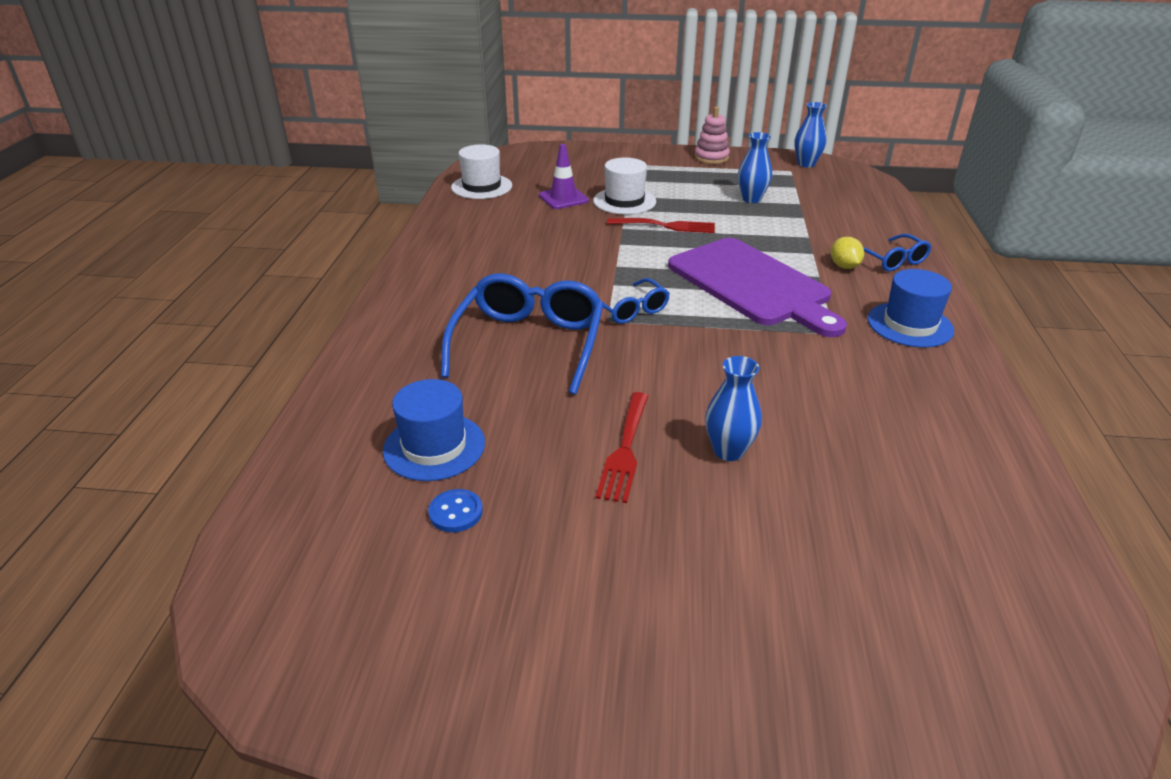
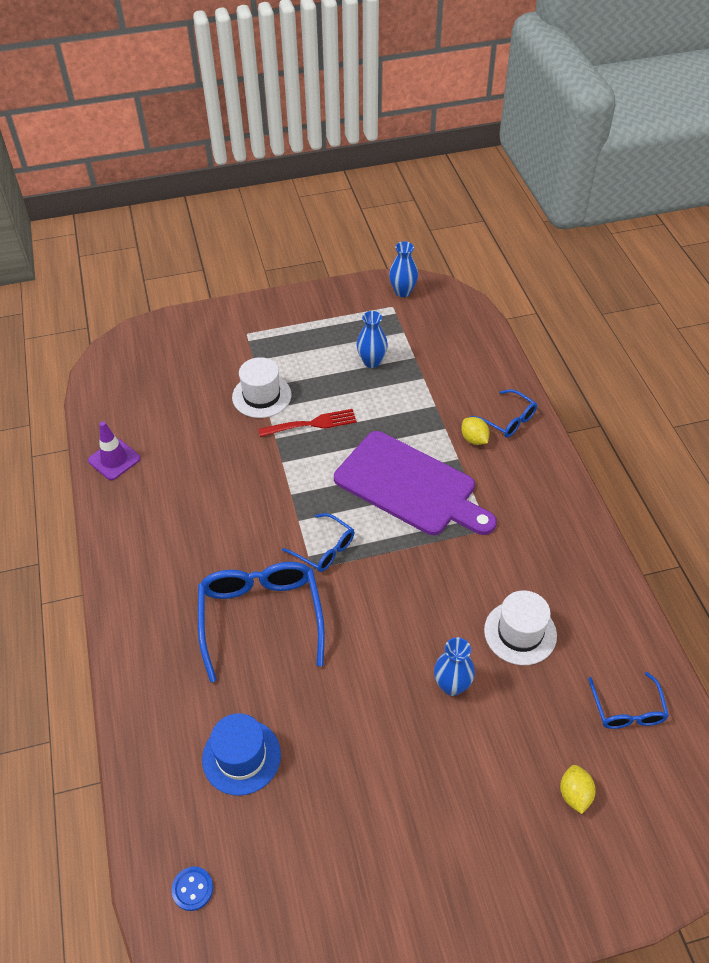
camera: 20 degrees left, 15 degrees up
(455, 512) = (288, 814): blue button -> blue button (192, 889)
(481, 186) = (118, 409): white hat -> white hat (520, 633)
(563, 198) = (204, 407): purple traffic cone -> purple traffic cone (114, 459)
(625, 450) = (381, 710): red fork -> none
(711, 158) = (315, 303): pink stacking toy -> none
(864, 607) = (574, 794): none -> yellow lemon
(910, 325) = (540, 501): blue hat -> none
(977, 537) = (627, 710): none -> blue glasses

